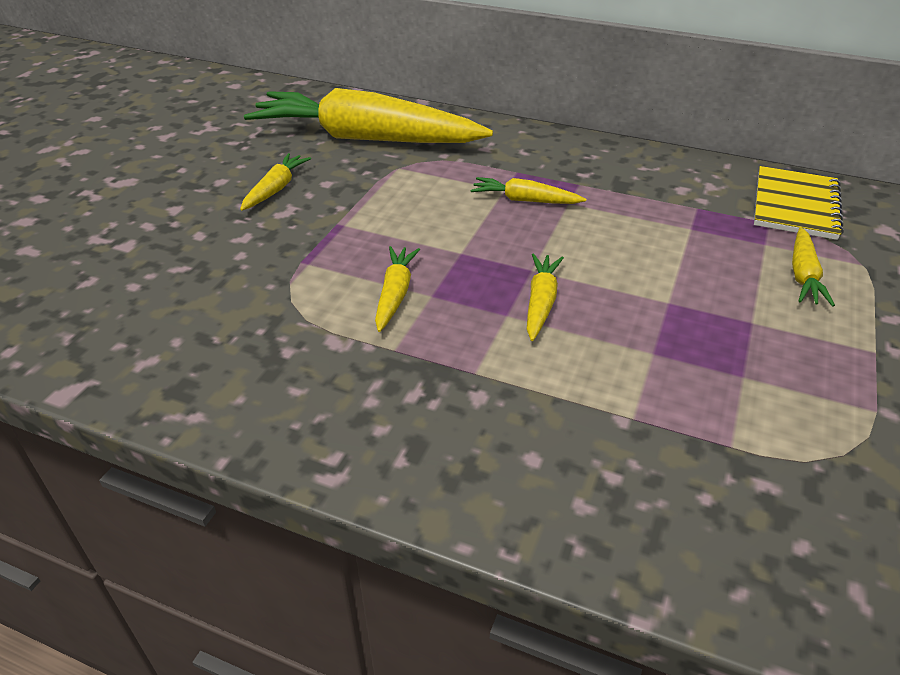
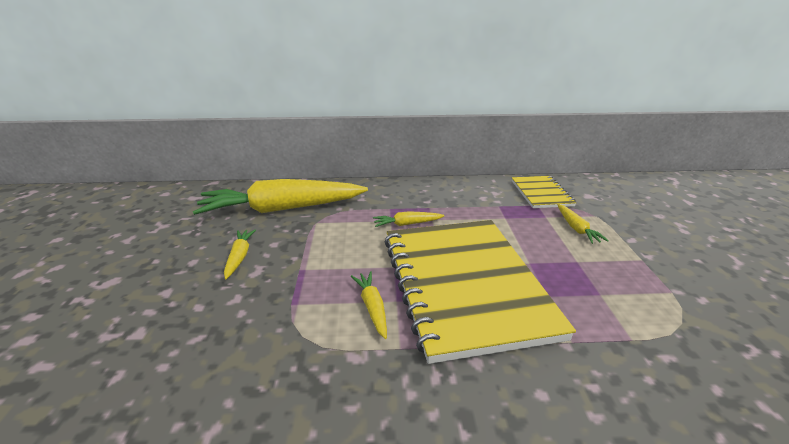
camera: 25 degrees left, 10 degrees down
(541, 302) = (464, 284): yellow carrot -> yellow notebook

